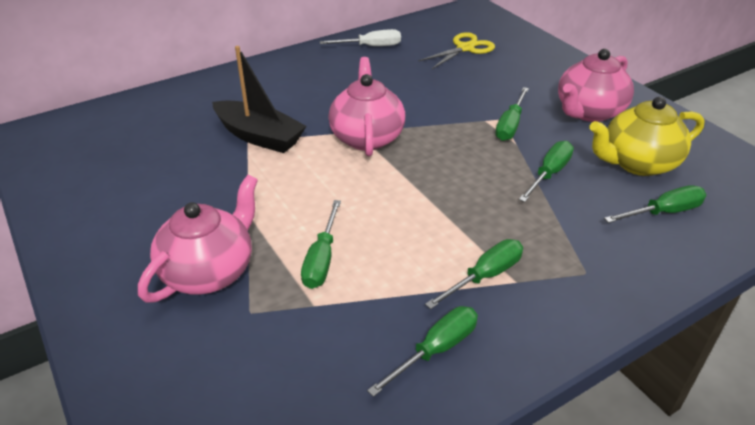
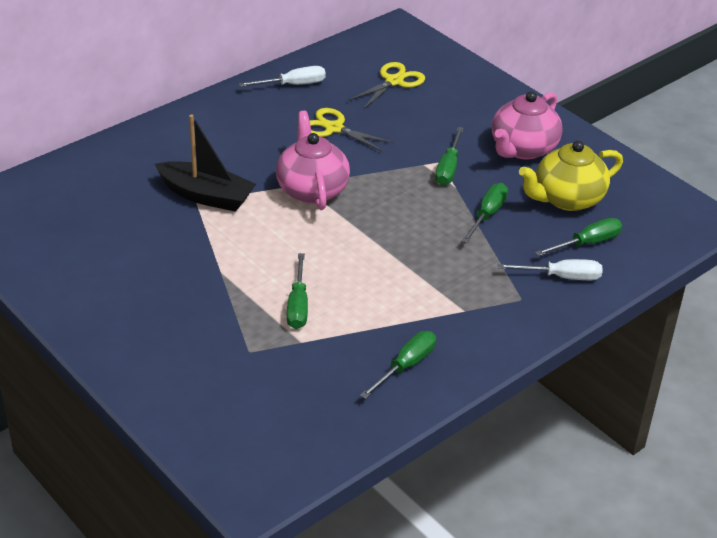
camera: 10 degrees left, 0 degrees up
(209, 271) = (204, 322): pink teapot -> none
(401, 83) = (334, 128): none -> yellow scissors
(484, 276) = (438, 308): green screwdriver -> none
(634, 249) = (561, 277): none -> white screwdriver

